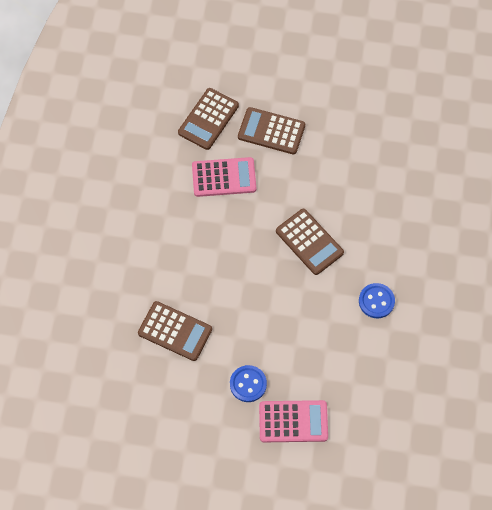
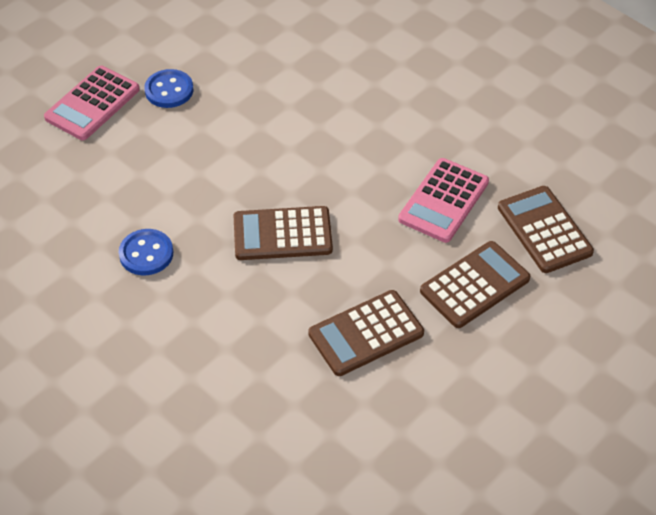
camera: 125 degrees right, 15 degrees down
(175, 331) = (285, 64): brown calculator -> brown calculator (366, 333)

